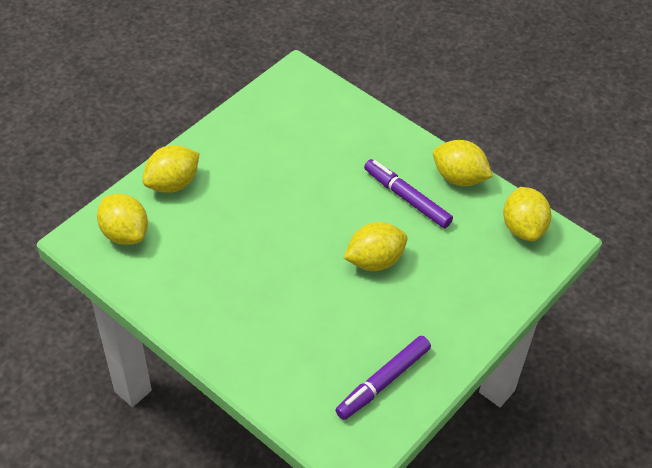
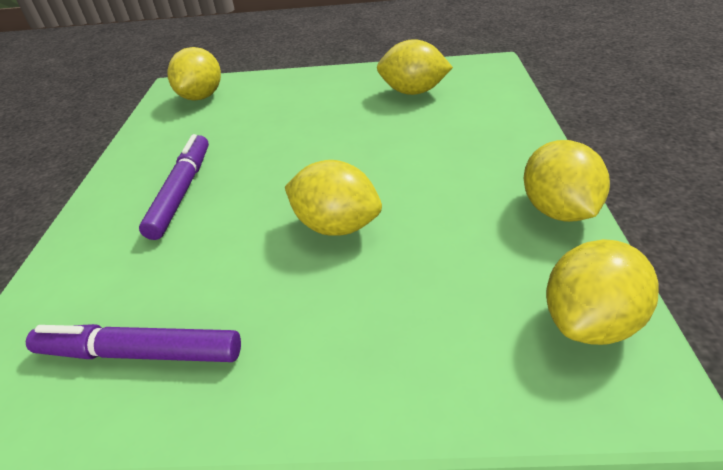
camera: 55 degrees right, 10 degrees down
(173, 183) = (281, 85): yellow lemon -> yellow lemon (413, 92)
(407, 198) = (460, 193): purple marker -> purple marker (182, 191)

